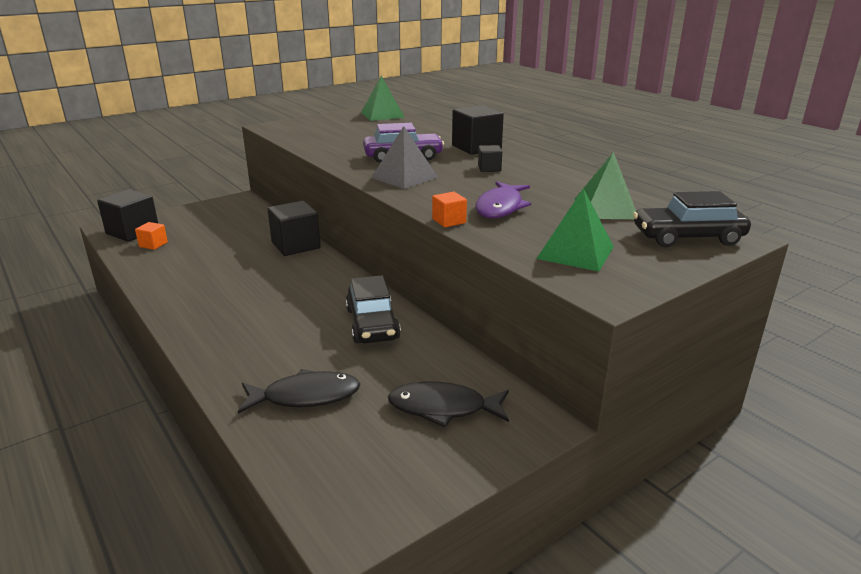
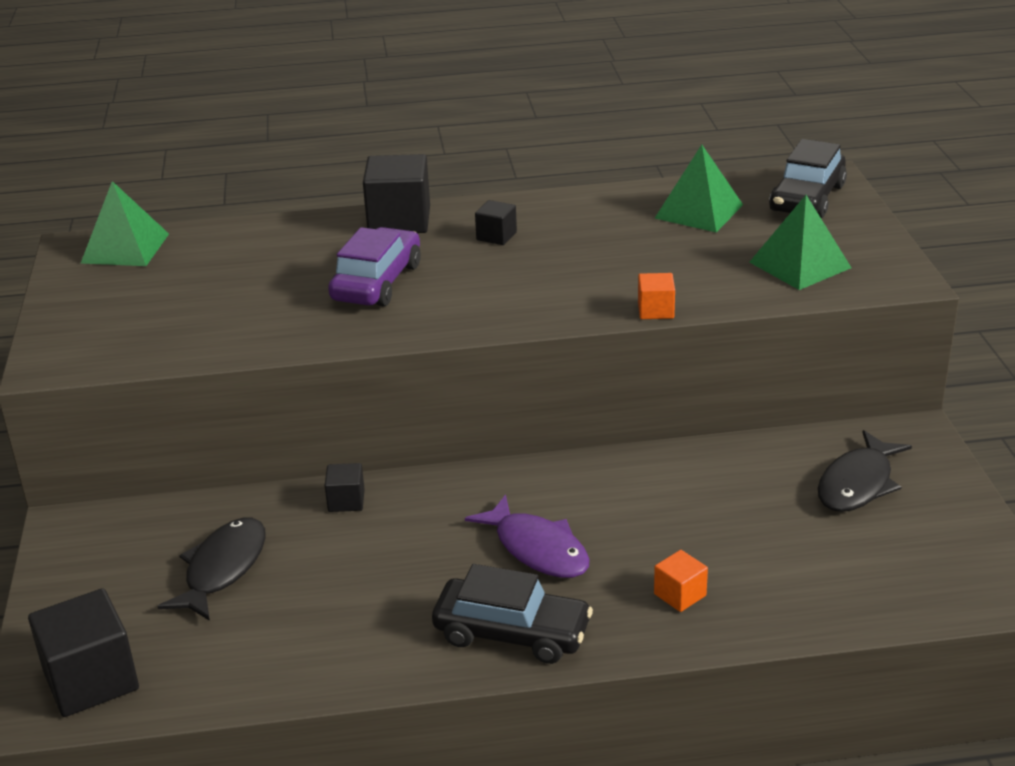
camera: 60 degrees left, 5 degrees up
(153, 244) = (184, 658): orange cube -> orange cube (680, 595)
(296, 245) = (346, 501): black cube -> black cube, size x0.51
(306, 396) = (781, 573): black fish -> black fish (222, 569)
(372, 324) = (649, 486): black car -> black car (512, 633)
(404, 177) = (469, 302): grey pyramid -> none
(500, 207) = (641, 268): purple fish -> purple fish (537, 549)

